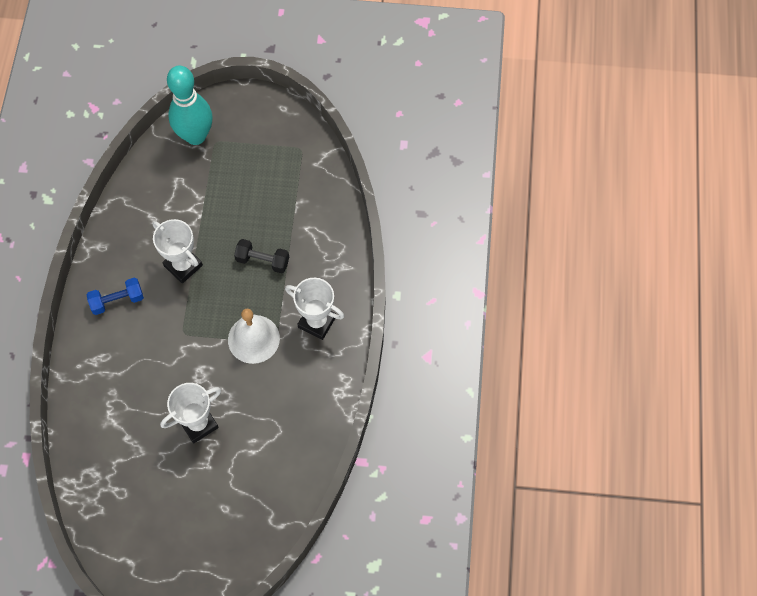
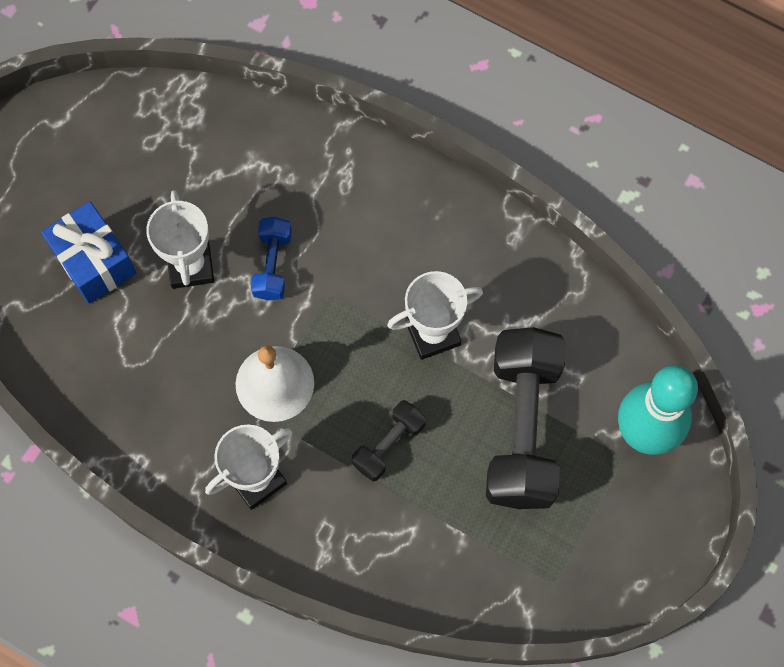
camera: 115 degrees right, 5 degrees up
(117, 300) = (420, 229): blue dumbbell -> blue dumbbell (272, 265)
(220, 196) = (522, 428): none -> black dumbbell
(221, 485) = (94, 261): none -> blue gift

